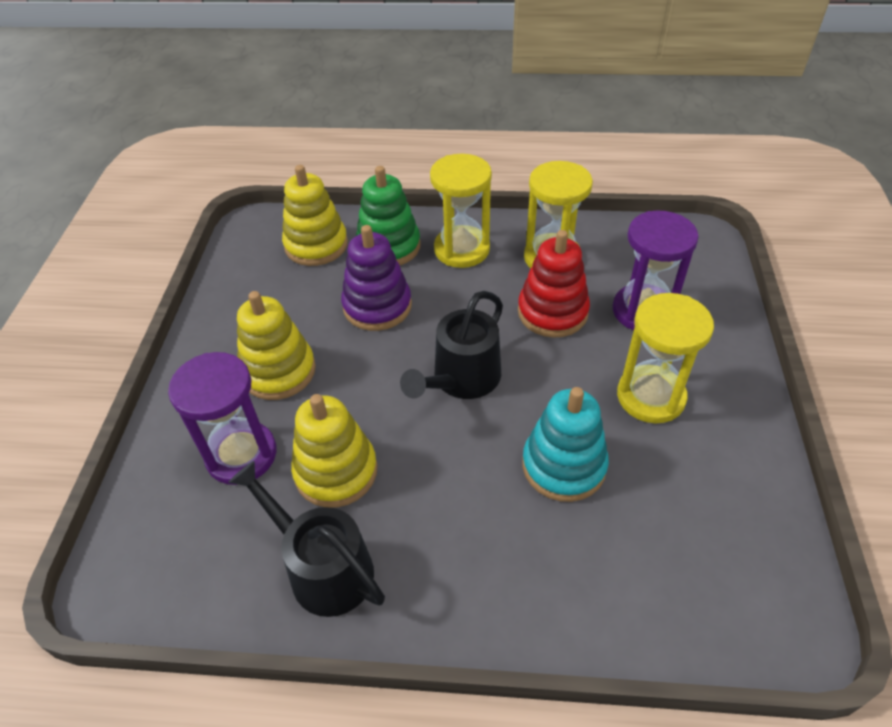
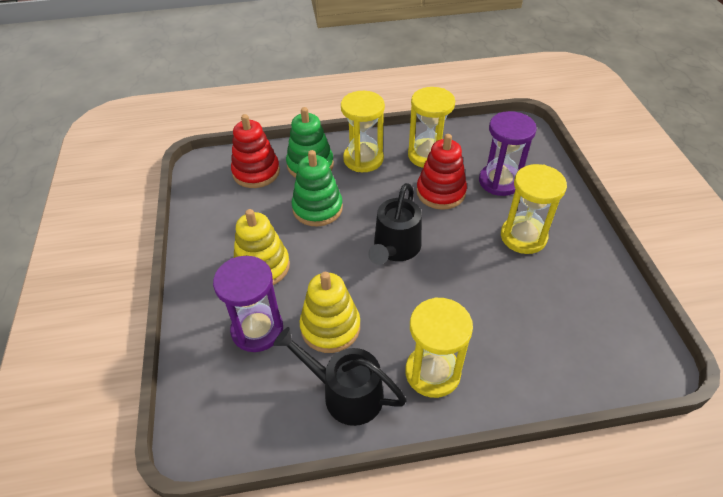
camera: 15 degrees left, 0 degrees up
(316, 245) = (256, 172): yellow stacking toy -> red stacking toy
(377, 306) = (317, 208): purple stacking toy -> green stacking toy
(451, 566) = (432, 372): none -> yellow hourglass
(563, 465) = (483, 292): turquoise stacking toy -> none

